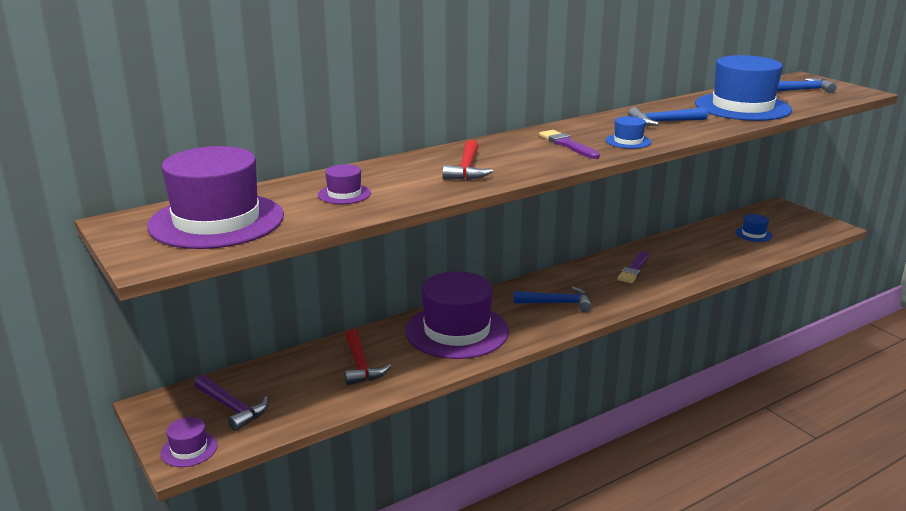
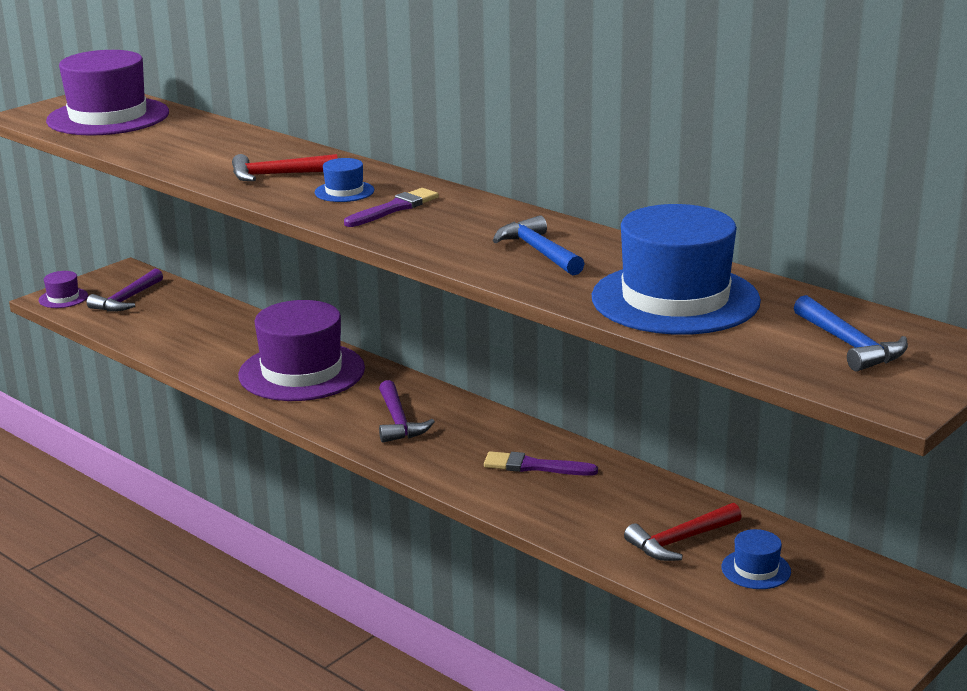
camera: 75 degrees right, 0 degrees up
(344, 194) = (185, 142): purple hat -> none
(360, 365) = (213, 337): red hammer -> red hammer (680, 541)
(557, 303) = (398, 422): blue hammer -> purple hammer
(628, 141) = (428, 237): blue hat -> blue hat (344, 191)

